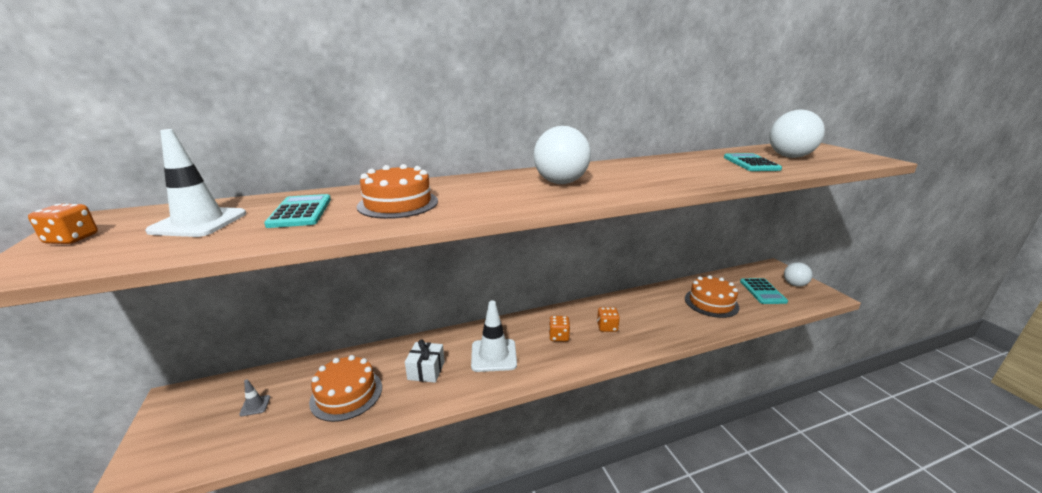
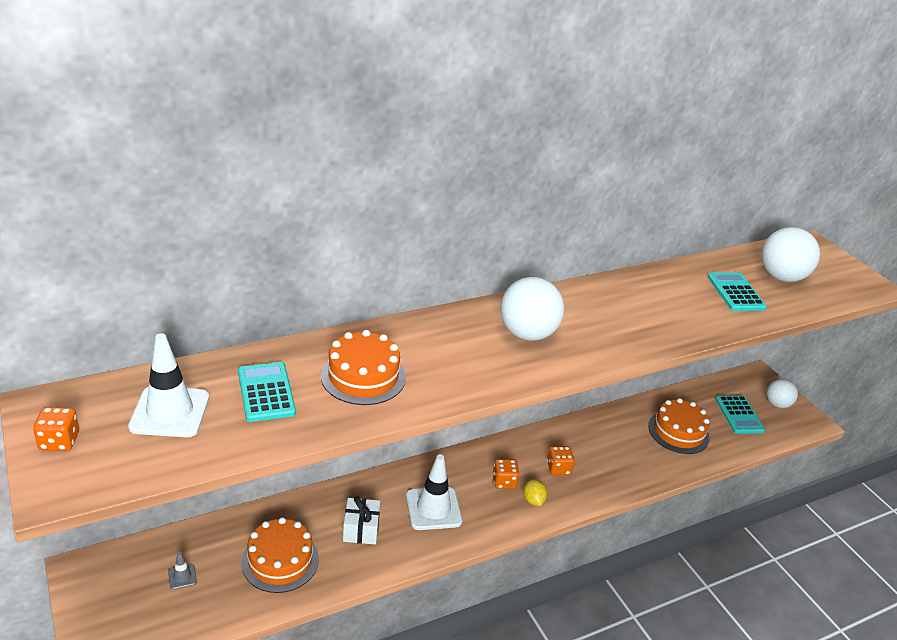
camera: 10 degrees left, 10 degrees up
(583, 350) = (533, 500): none -> yellow lemon

